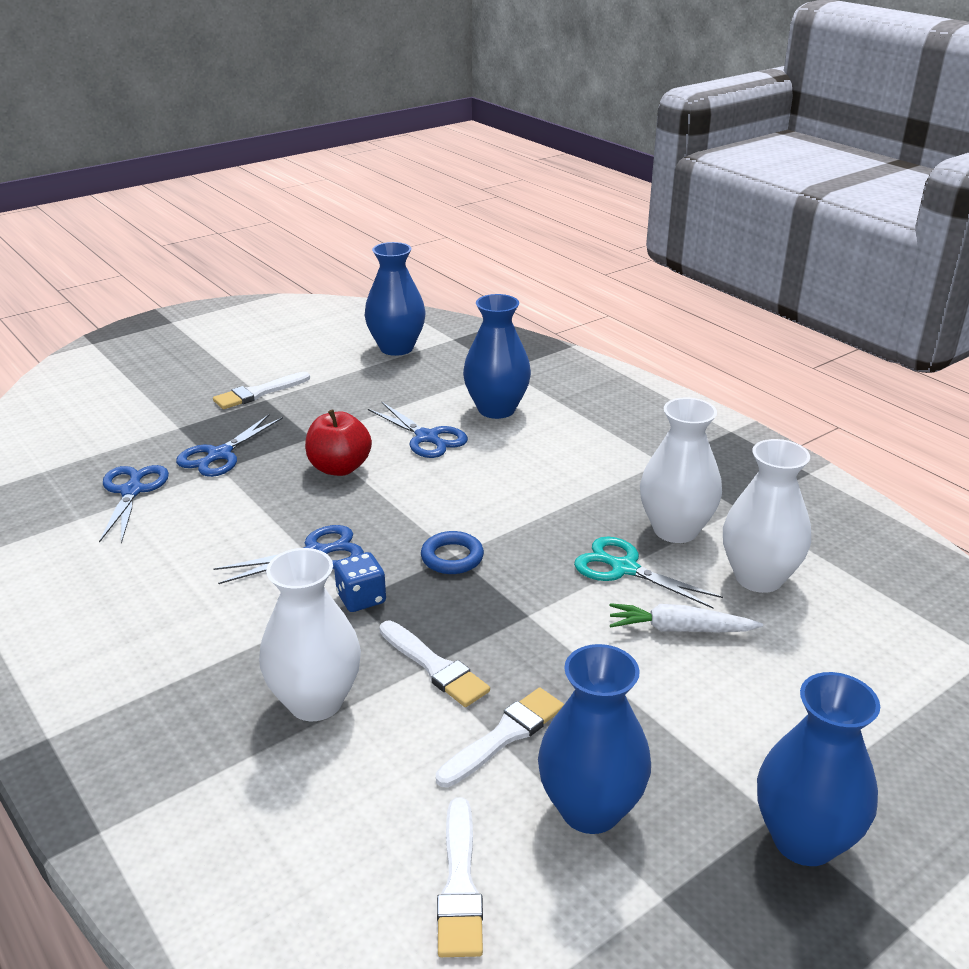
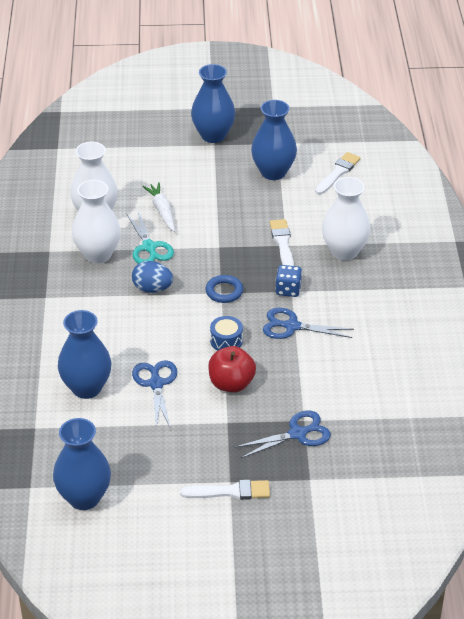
camera: 145 degrees left, 10 degrees up
(132, 491) = (369, 426): blue scissors -> none
(389, 505) = (226, 341): none -> blue drum
(504, 736) = (280, 206): white brush -> none
(550, 521) = (152, 289): none -> blue egg
(679, 629) = (162, 211): white carrot -> white carrot turned 150 degrees counterclockwise

